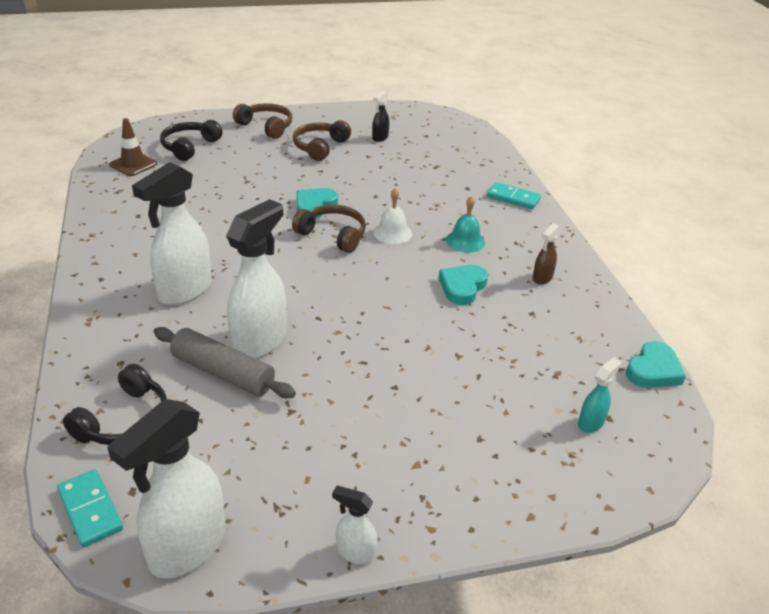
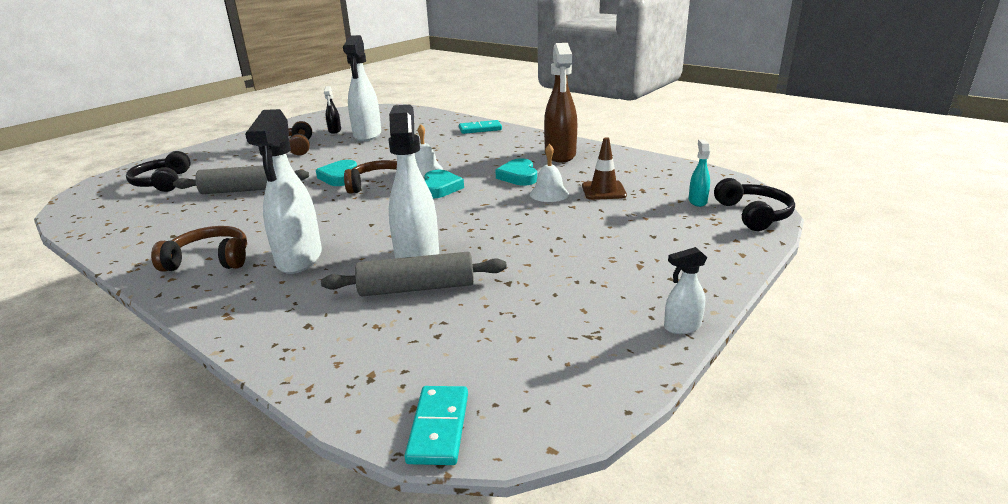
camera: 35 degrees left, 10 degrees down
(90, 510) = (439, 427): turquoise domino -> turquoise domino turned 75 degrees clockwise
(125, 420) = (374, 356): black headphones -> black headphones (753, 214)
(133, 164) = (115, 209): brown traffic cone -> brown traffic cone (603, 191)
(187, 548) = (564, 398): white spray bottle -> white spray bottle (367, 135)
(231, 186) = (244, 190): none -> grey rolling pin
(266, 127) = (223, 151): brown headphones -> brown headphones (209, 260)
(459, 327) = (549, 194): none -> white bell
(465, 241) = (483, 156): turquoise bell -> none
(542, 278) = (560, 155): brown spray bottle -> brown spray bottle, size x2.11
(653, 370) = (687, 168): turquoise heart -> turquoise heart (440, 188)

